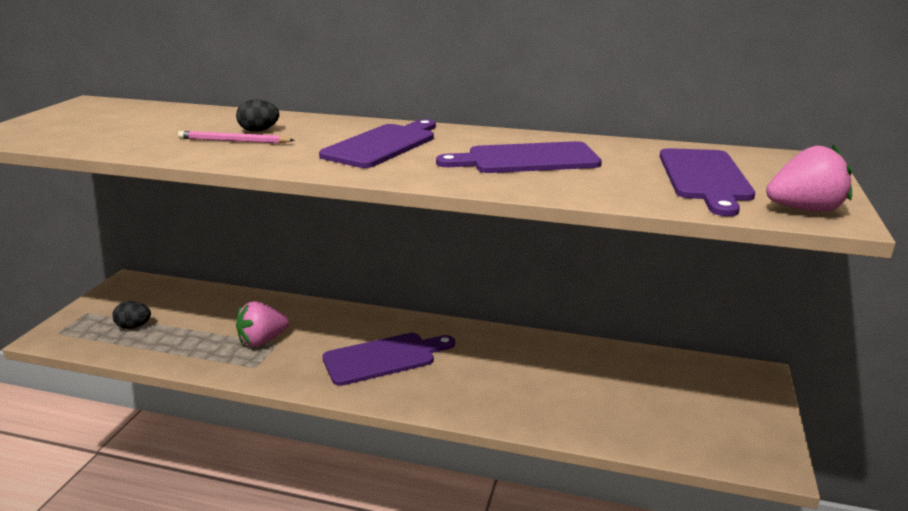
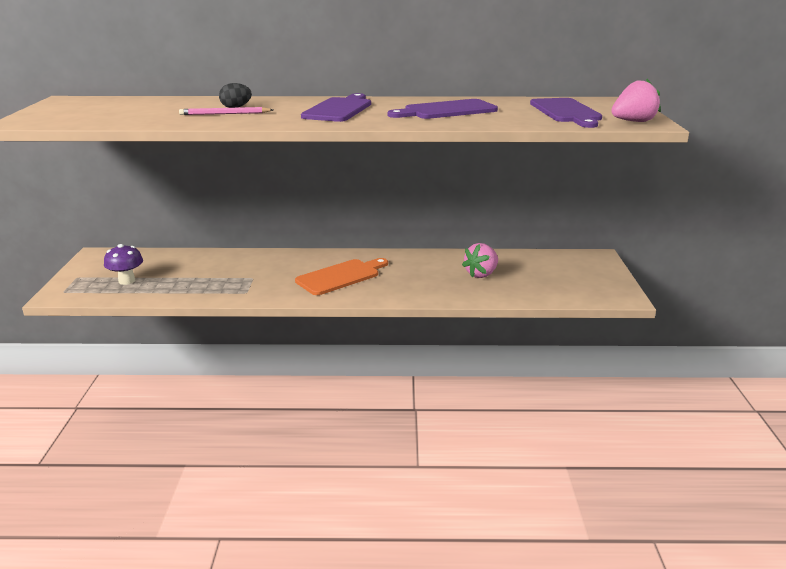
camera: 15 degrees left, 0 degrees up
(134, 326) = (127, 281): black egg -> purple mushroom
(262, 340) = (240, 277): pink strawberry -> pink strawberry (481, 274)
(384, 358) = (341, 276): purple cutting board -> orange cutting board

